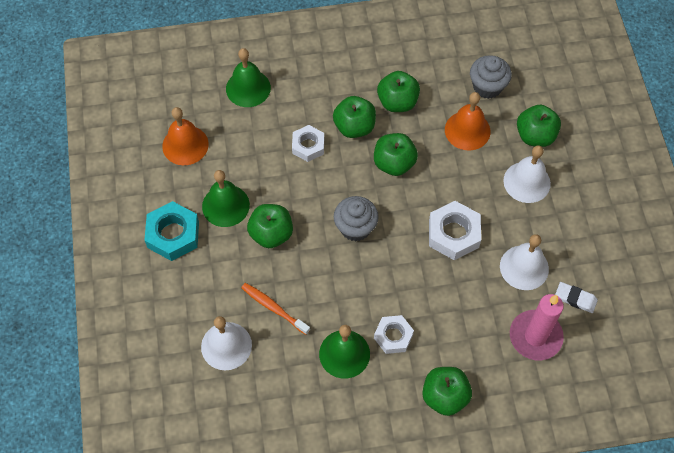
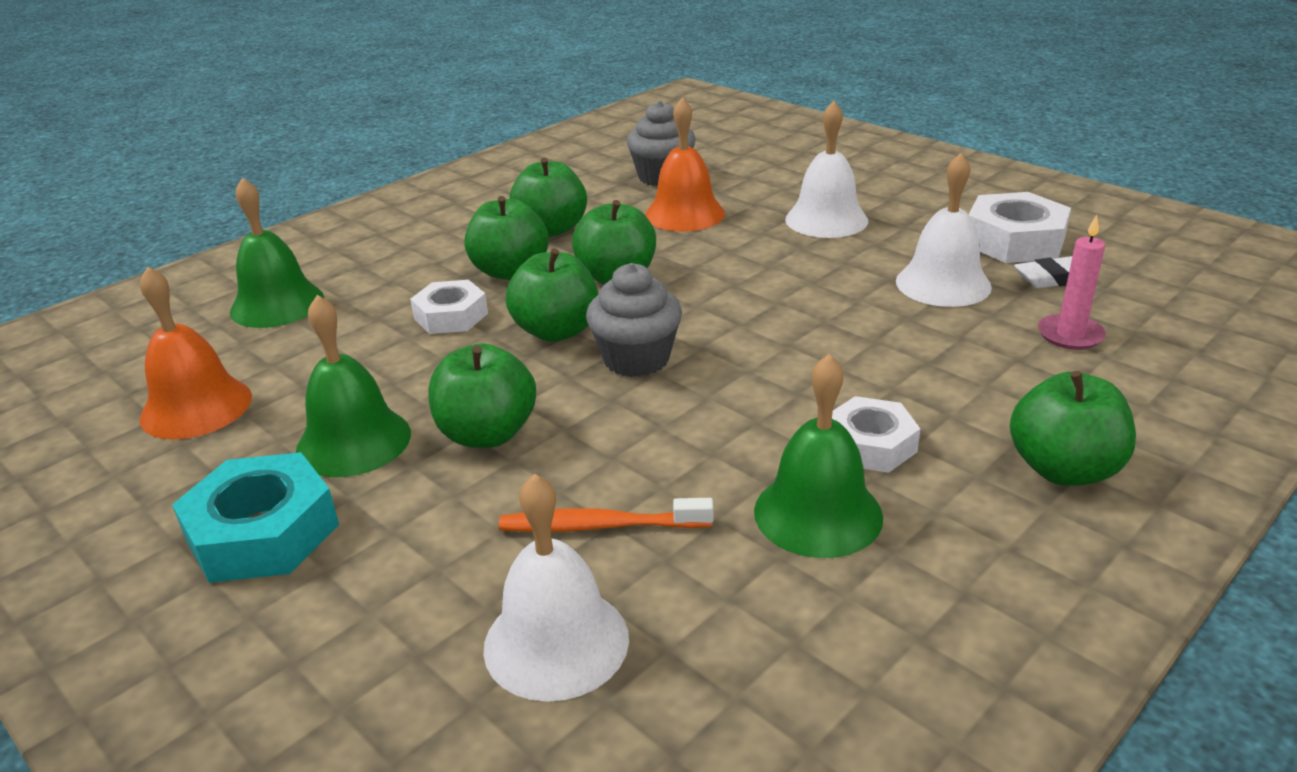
camera: 35 degrees left, 30 degrees down
(453, 234) = (799, 299): white nut -> white nut (1014, 241)
(535, 136) = (779, 186): green apple -> green apple (556, 331)
(535, 336) = (1070, 335): pink candle -> pink candle, size x0.59

